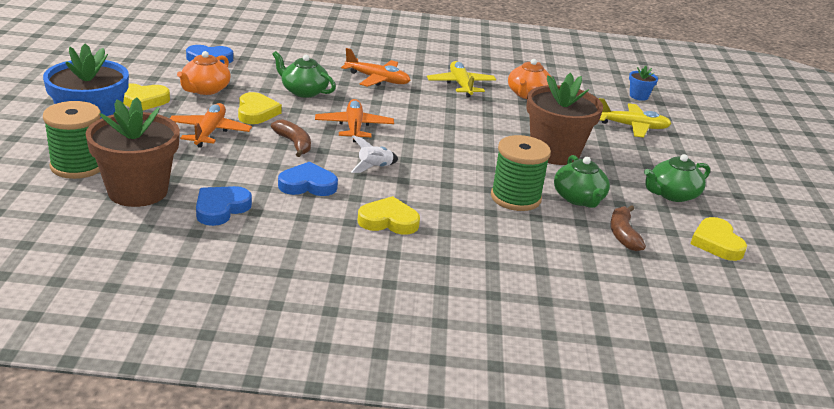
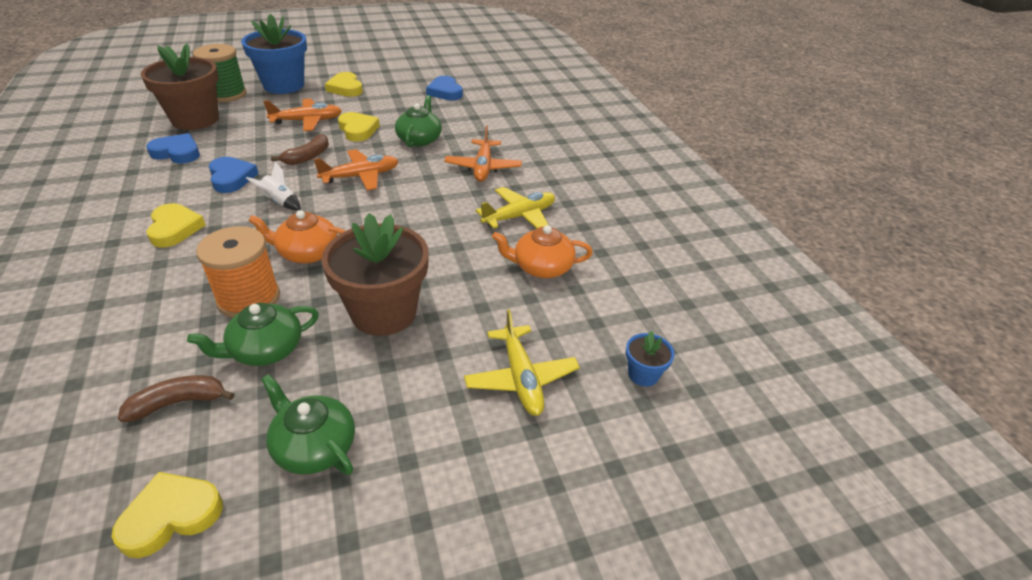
camera: 70 degrees right, 10 degrees up
(205, 89) = (385, 103): orange teapot -> orange teapot (307, 253)
(256, 112) = (358, 130): yellow heart -> yellow heart turned 90 degrees counterclockwise
(515, 198) = (249, 298): green spool -> orange spool

